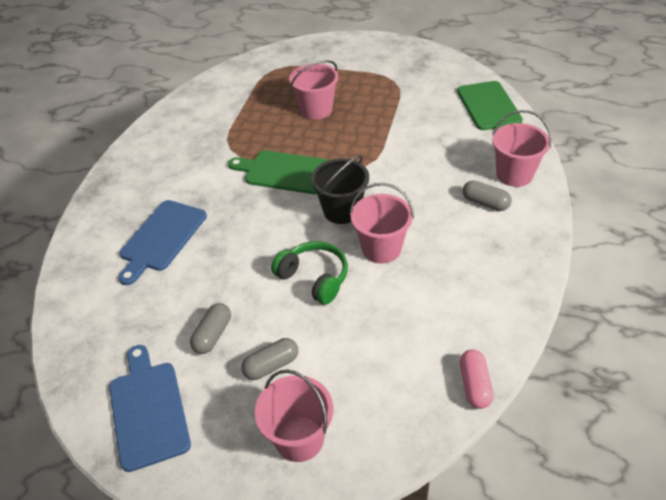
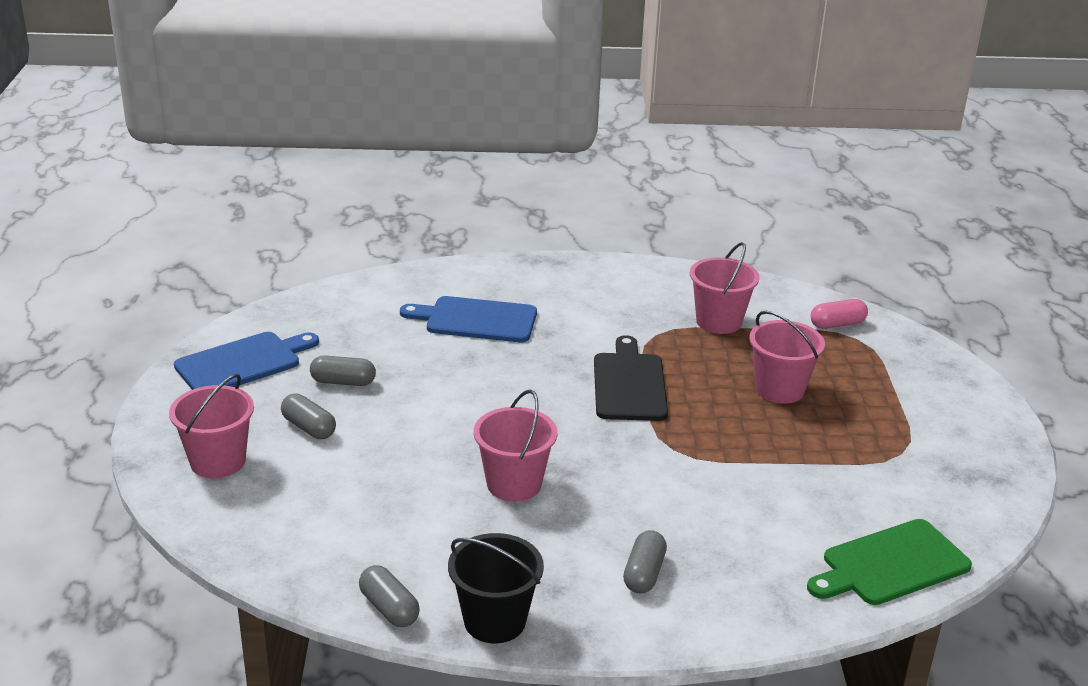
camera: 70 degrees right, 15 degrees down
(284, 172) = (629, 384): green cutting board -> black cutting board
(314, 278) = (446, 437): green headphones -> none
(342, 210) = (573, 442): black bucket -> black bucket (494, 621)
(474, 385) = (304, 584): pink capsule -> pink capsule (837, 324)
(506, 335) = (389, 608): none -> grey capsule
(514, 174) = (726, 602): pink bucket -> pink bucket (719, 321)

